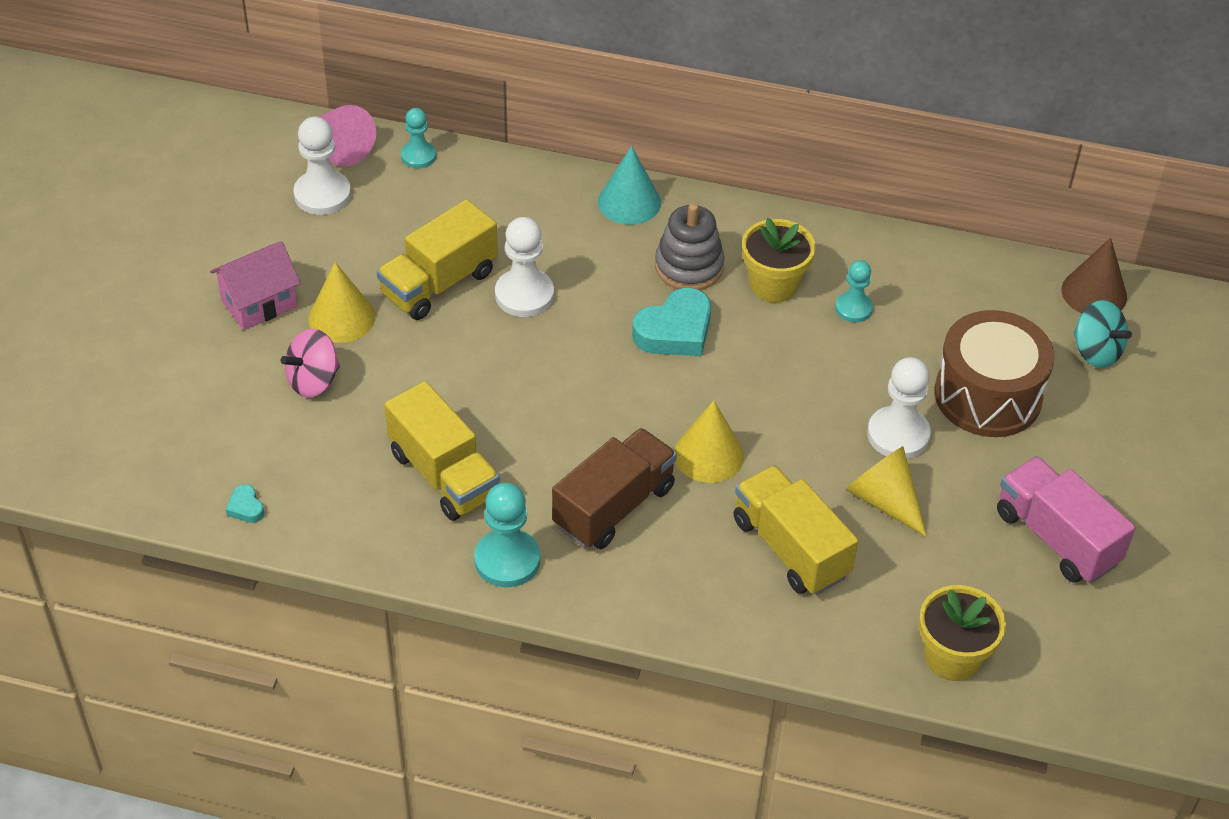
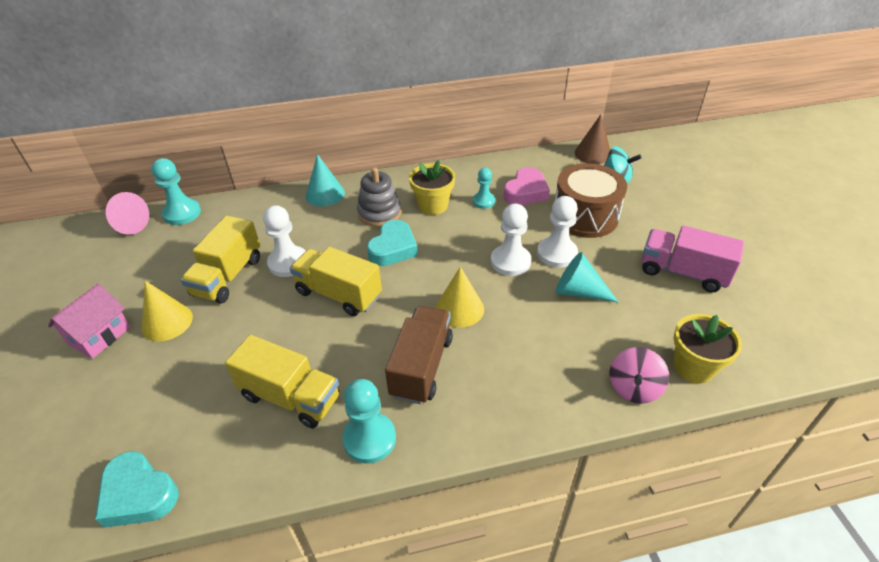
camera: 25 degrees left, 5 degrees down
(246, 507) = (138, 494): turquoise heart -> turquoise heart, size x2.19
(313, 381) = (161, 372): pink spinning top -> pink spinning top (633, 388)
(322, 195) = (124, 254): white pawn -> white pawn (510, 261)
(418, 156) = (182, 213): turquoise pawn -> turquoise pawn, size x1.59
(790, 548) = (548, 343): yellow truck -> yellow truck (339, 294)
(884, 500) = (578, 291): yellow cone -> turquoise cone
(929, 318) = (526, 192): none -> pink heart

